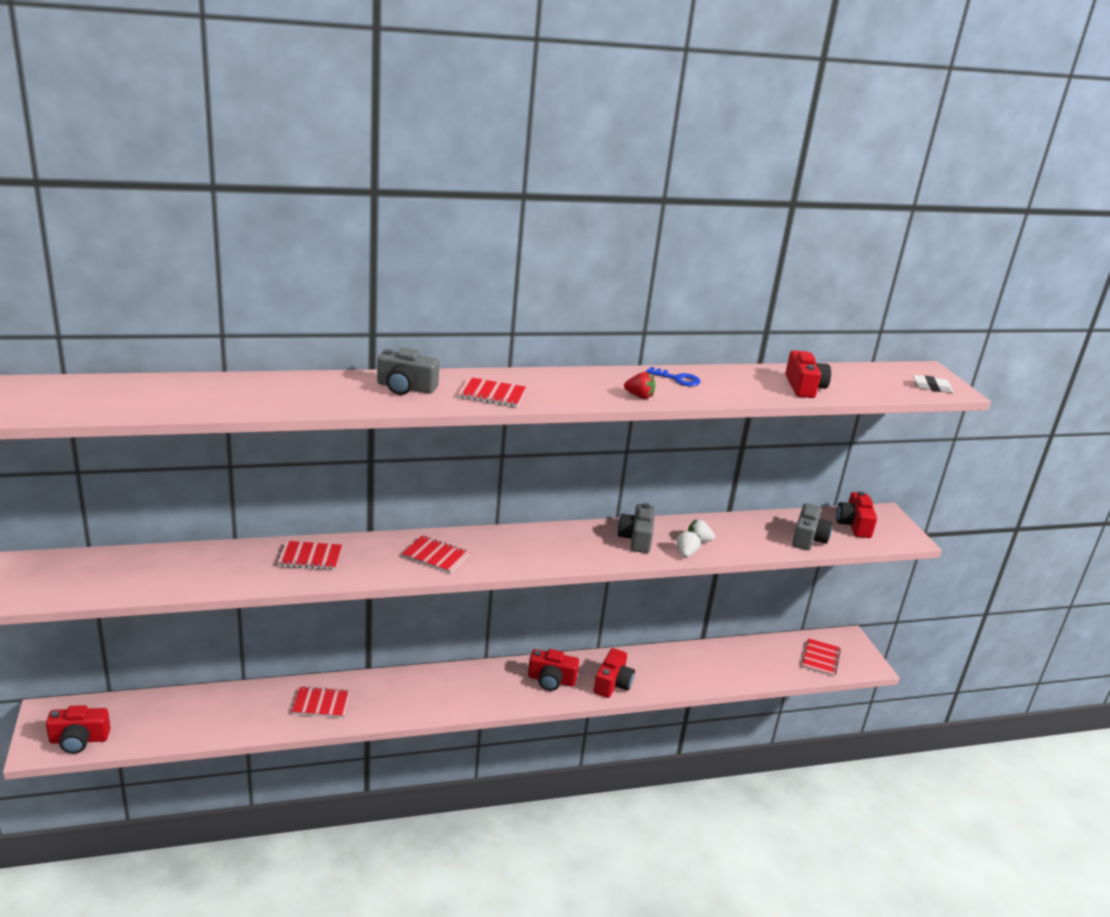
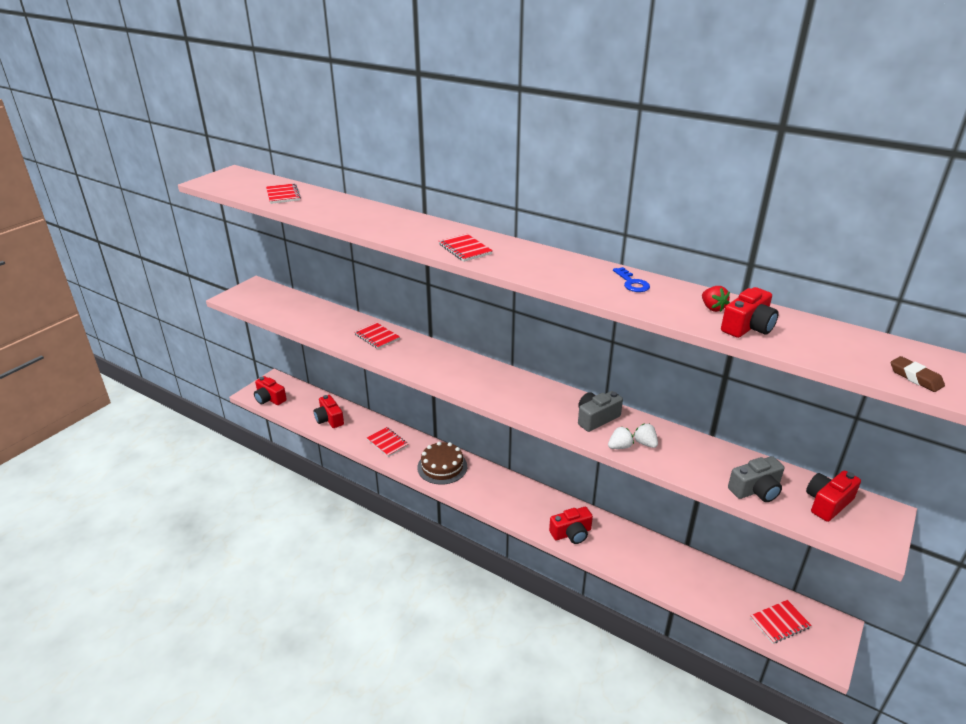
camera: 50 degrees right, 5 degrees up
(406, 387) = (420, 229): grey camera -> none
(418, 694) = (442, 467): none -> brown cake
(435, 556) = (443, 367): red notebook -> red notebook (283, 195)
(551, 680) = (532, 506): red camera -> red camera (329, 419)
(639, 396) = (571, 284): red strawberry -> red strawberry (712, 308)
(931, 387) = (915, 377): white eraser -> brown eraser

